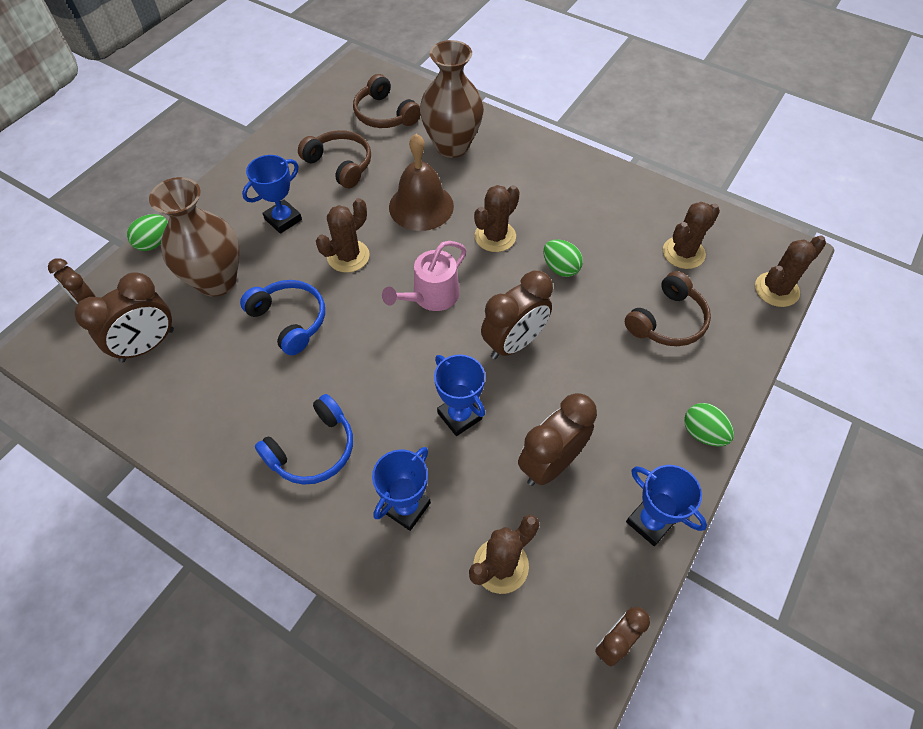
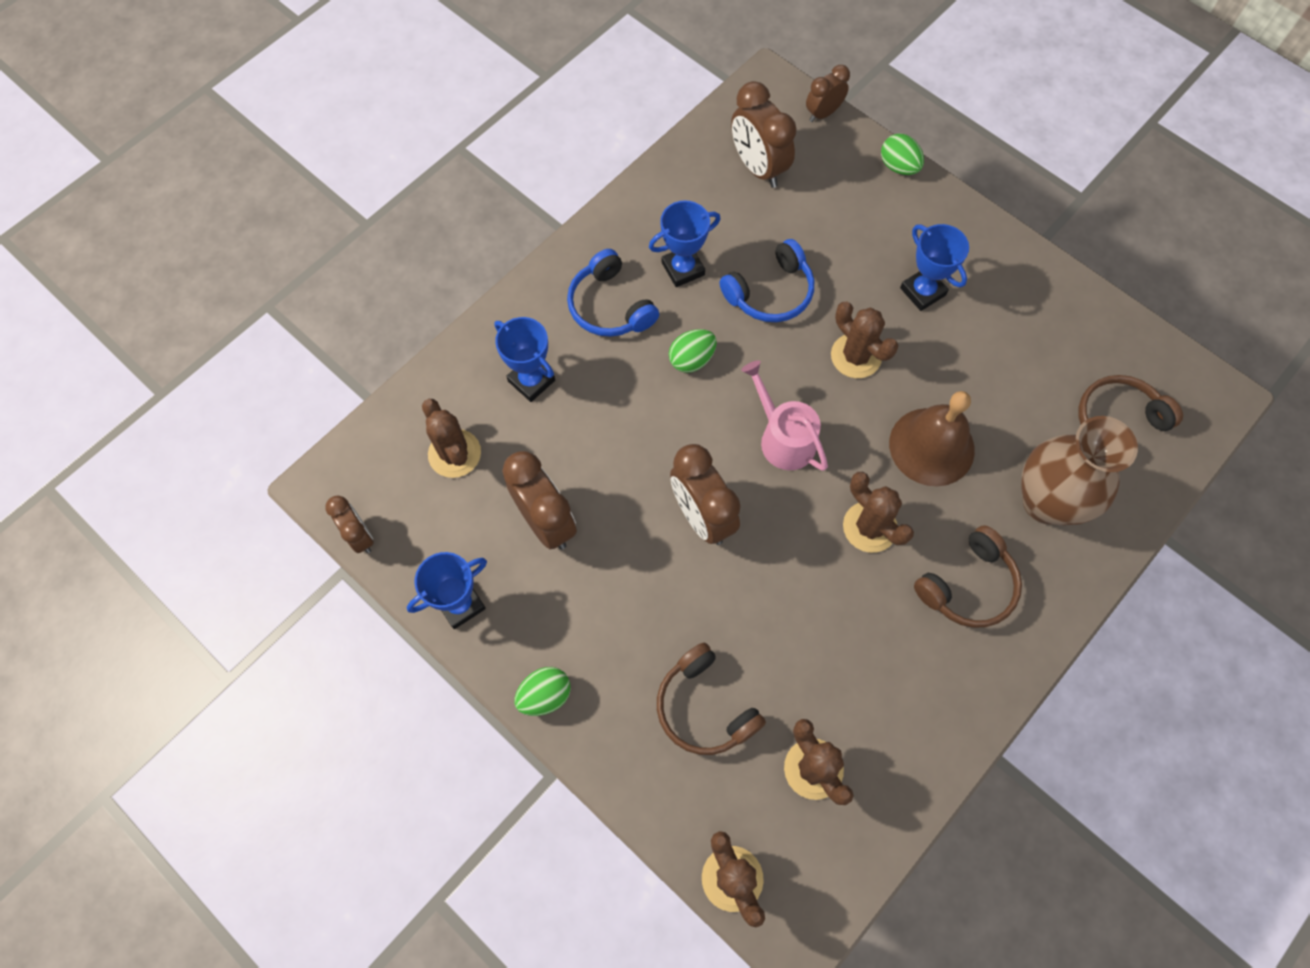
camera: 100 degrees right, 10 degrees up
(217, 281) = (835, 225): brown vase -> none
(340, 164) = (1015, 359): brown headphones -> brown headphones (968, 586)
(459, 416) = (619, 443): blue trophy -> blue trophy (683, 269)
(560, 268) = (807, 596): green egg -> green egg (691, 359)

